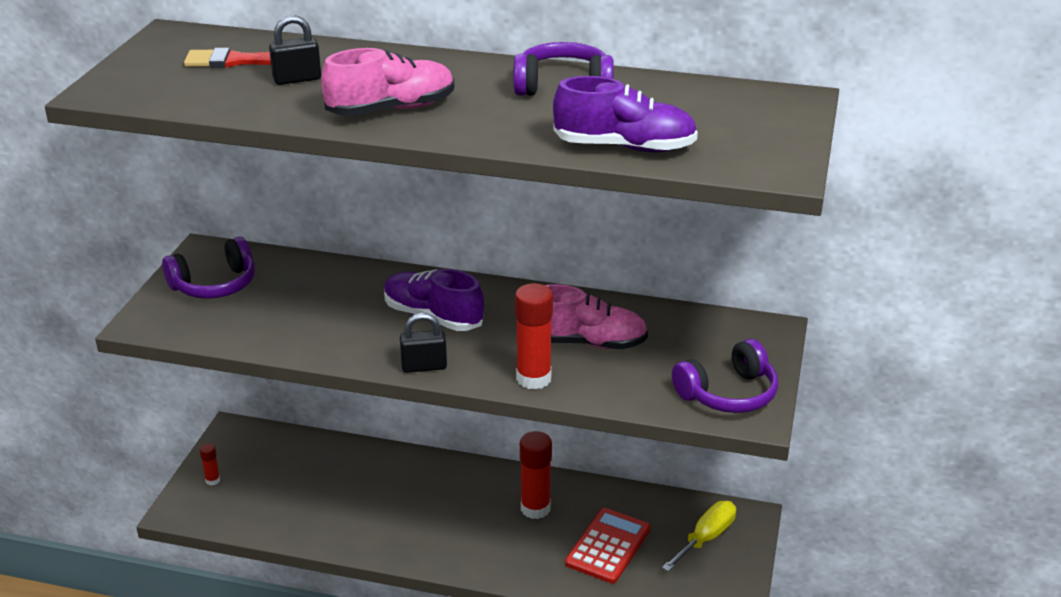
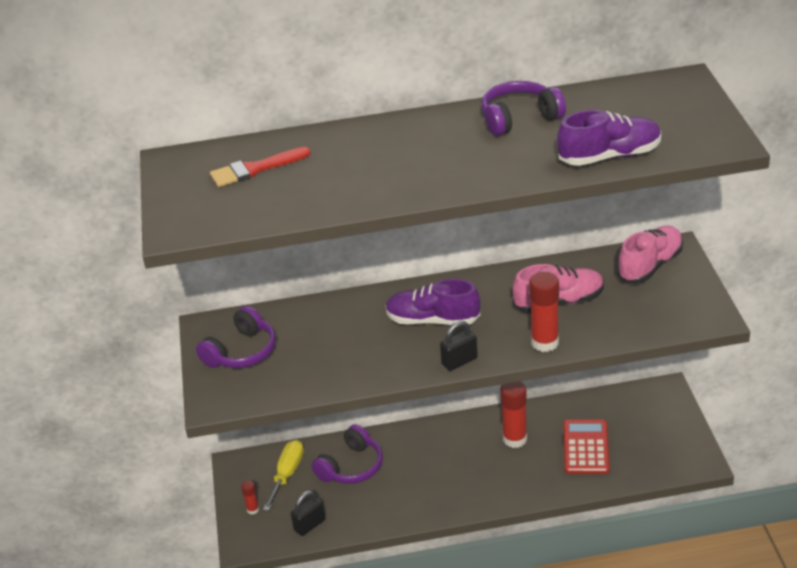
camera: 20 degrees left, 5 degrees up
(297, 79) = (318, 171): black padlock -> black padlock (310, 525)
(391, 109) = (416, 176): pink shoe -> pink shoe (650, 266)
(706, 538) = (648, 416): yellow screwdriver -> yellow screwdriver (287, 474)
(728, 394) = (684, 307): purple headphones -> purple headphones (351, 467)

